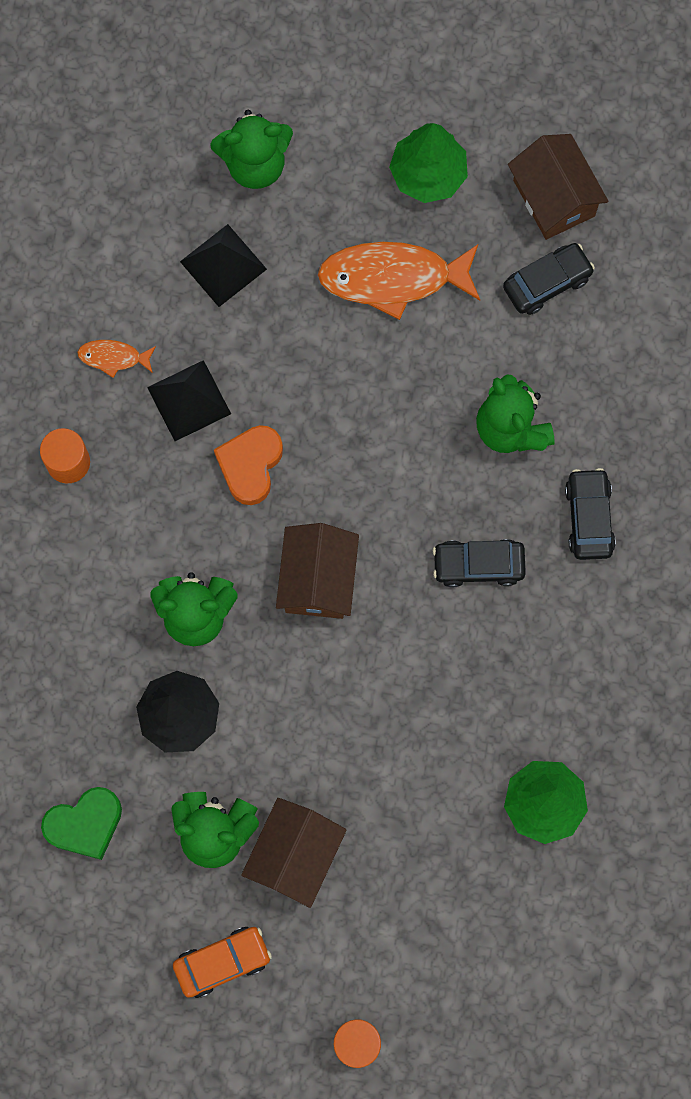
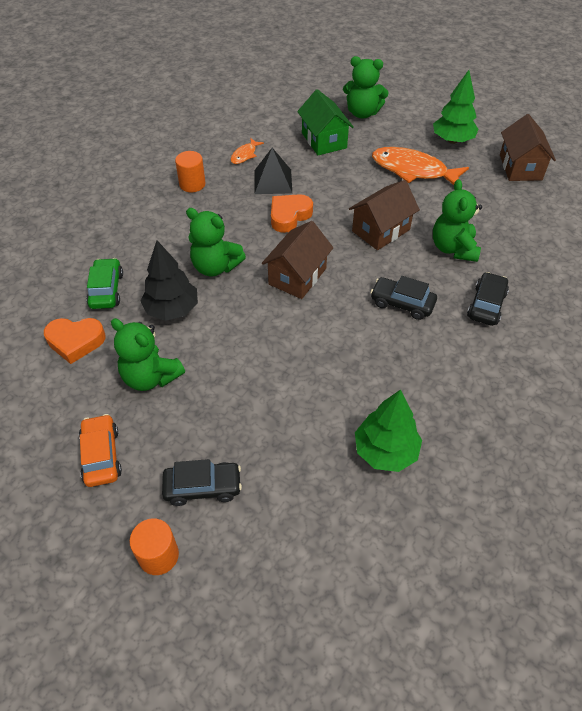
camera: 25 degrees right, 25 degrees down
(70, 723) = (106, 290): none -> green car
(85, 824) = (75, 341): green heart -> orange heart
(113, 357) = (245, 155): orange fish -> orange fish turned 90 degrees counterclockwise
(222, 962) = (101, 455): orange car -> orange car turned 105 degrees counterclockwise
(223, 265) = (324, 140): black pyramid -> green house
(295, 856) = (193, 412): brown house -> brown house (381, 230)
(547, 282) = (502, 197): black car -> black car (203, 487)

